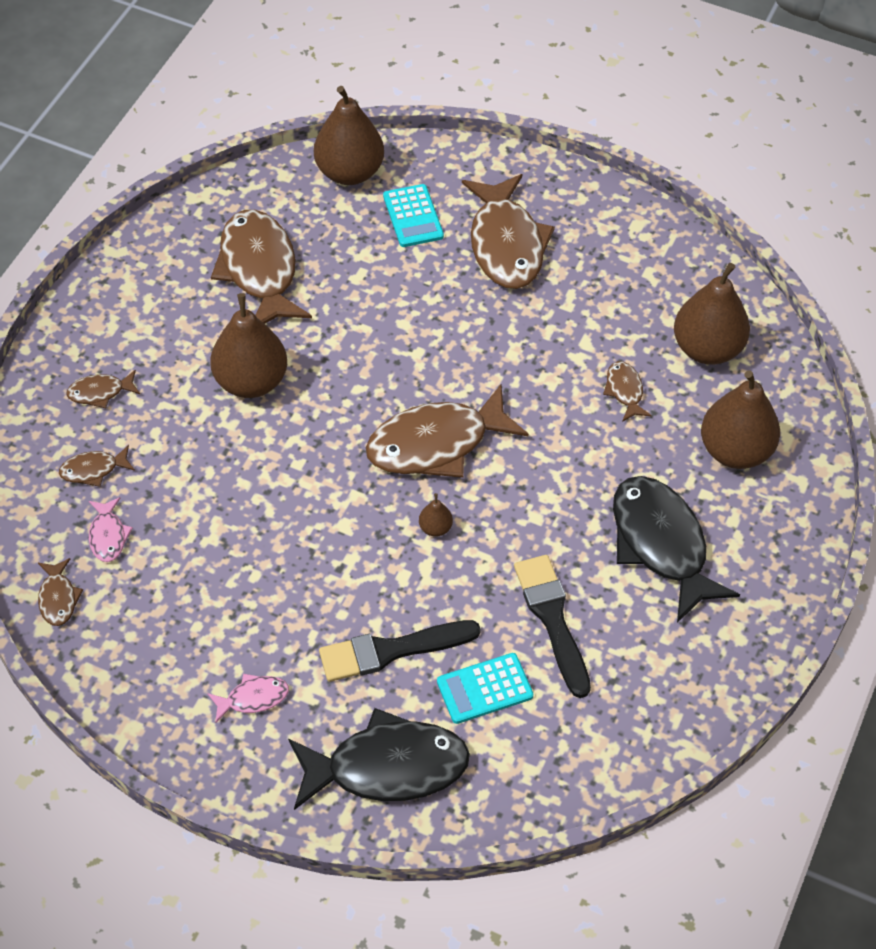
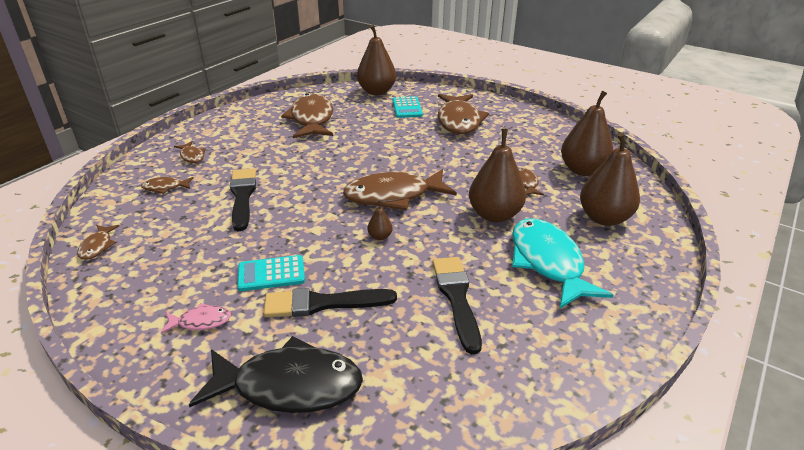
camera: 10 degrees right, 20 degrees down
(100, 392) = (192, 156): brown fish -> brown fish turned 120 degrees counterclockwise
(108, 535) = (153, 218): pink fish -> none
(217, 473) = (242, 196): none -> black brush
(251, 381) = (285, 159): brown pear -> brown pear (494, 215)
(484, 689) = (391, 338): turquoise calculator -> turquoise calculator (271, 274)
(661, 544) = (548, 262): black fish -> turquoise fish

